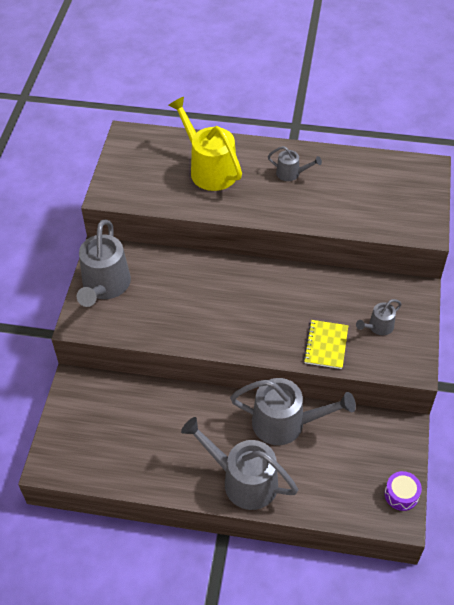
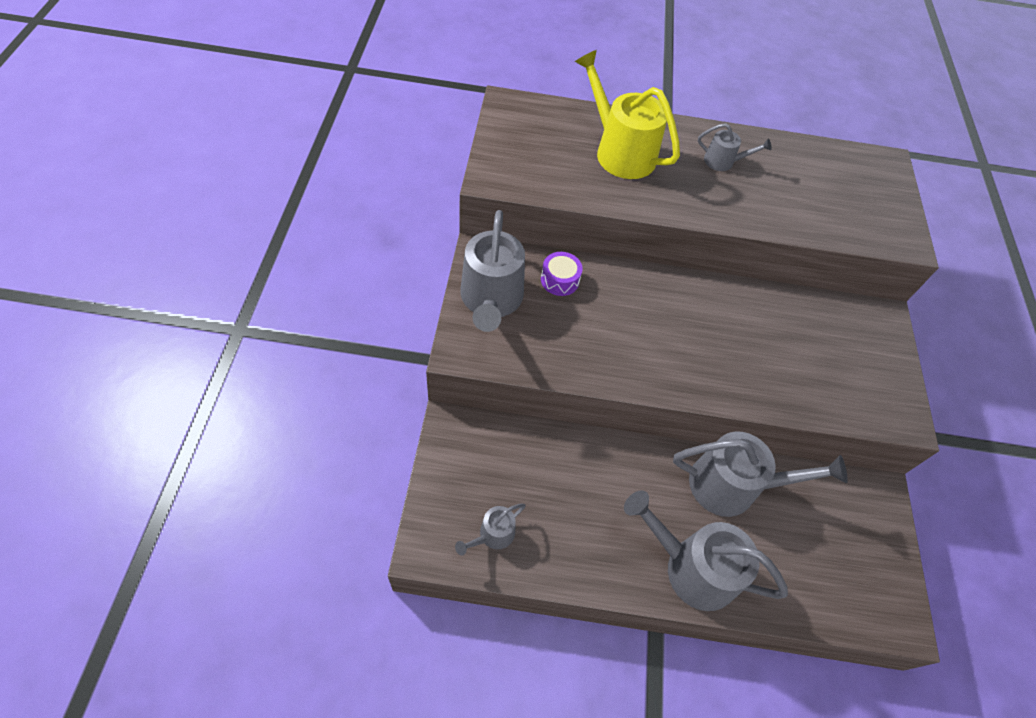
camera: 10 degrees left, 5 degrees up
(326, 345) = (788, 386): yellow notebook -> none
(378, 327) = (847, 363): grey watering can -> grey watering can (492, 535)
(401, 494) = (895, 586): purple drum -> purple drum (560, 280)

